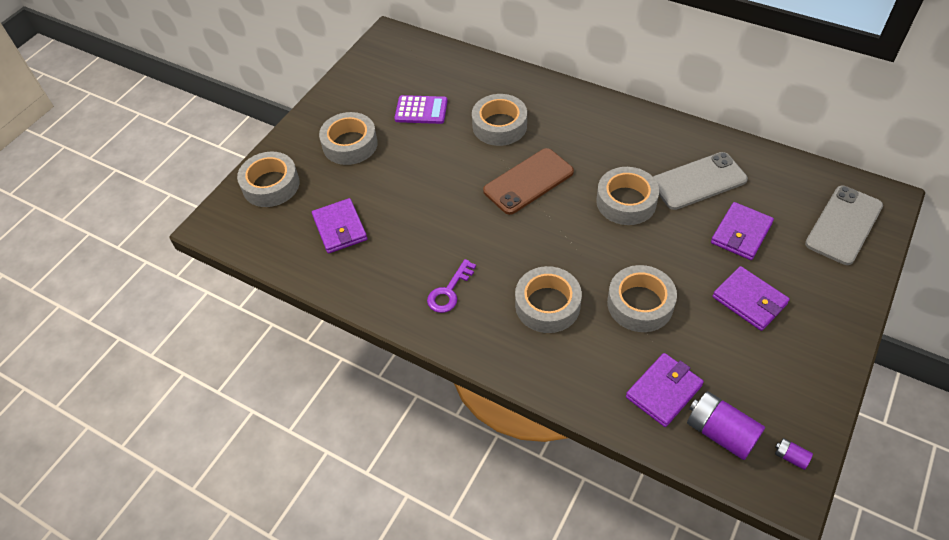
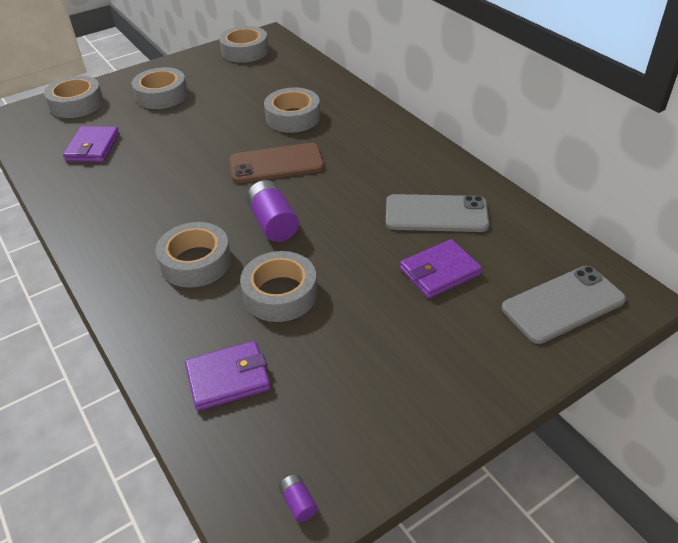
camera: 25 degrees right, 10 degrees down
(421, 110) = (240, 89): purple calculator -> none
(449, 291) = (126, 221): purple key -> none
(626, 202) = (349, 207): grey tape -> grey tape (245, 51)
(720, 433) = (247, 442): purple battery -> purple battery (273, 223)
(749, 300) = (393, 333): purple wallet -> none

